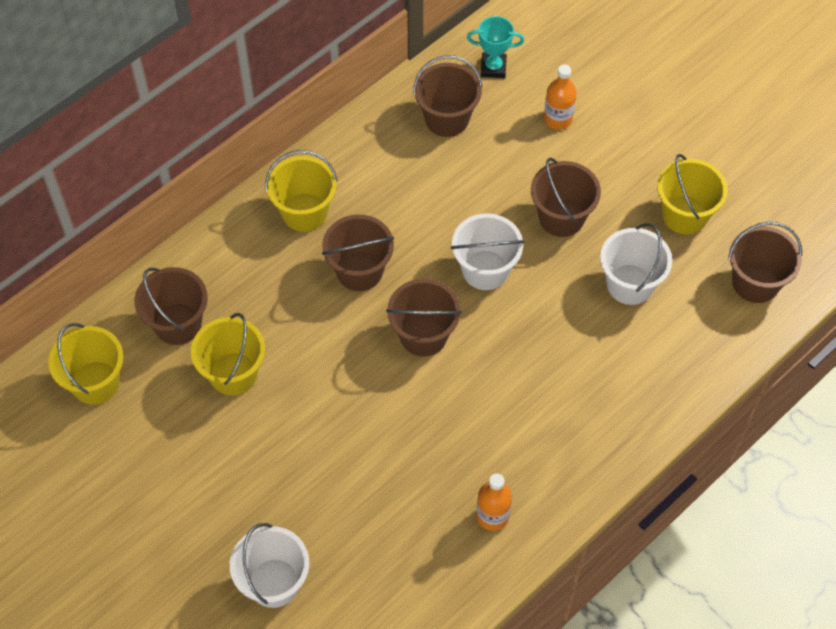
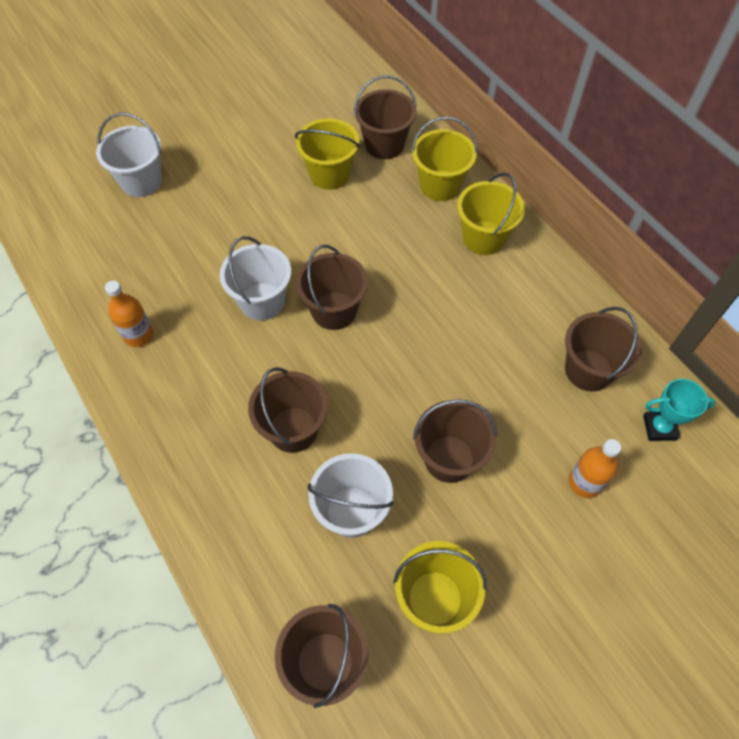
camera: 100 degrees right, 0 degrees up
(95, 382) = (343, 95): yellow bucket -> yellow bucket (440, 185)
(359, 271) = (413, 271): brown bucket -> brown bucket (293, 429)
(485, 270) = (395, 374): white bucket -> white bucket (262, 301)
(493, 68) = (659, 428): turquoise trophy -> turquoise trophy turned 75 degrees clockwise

